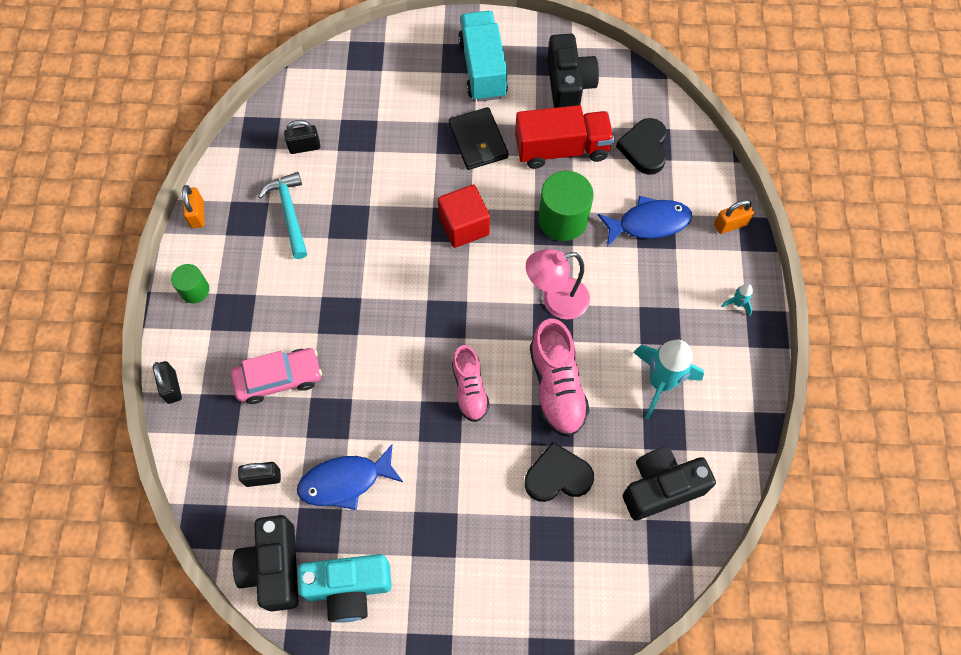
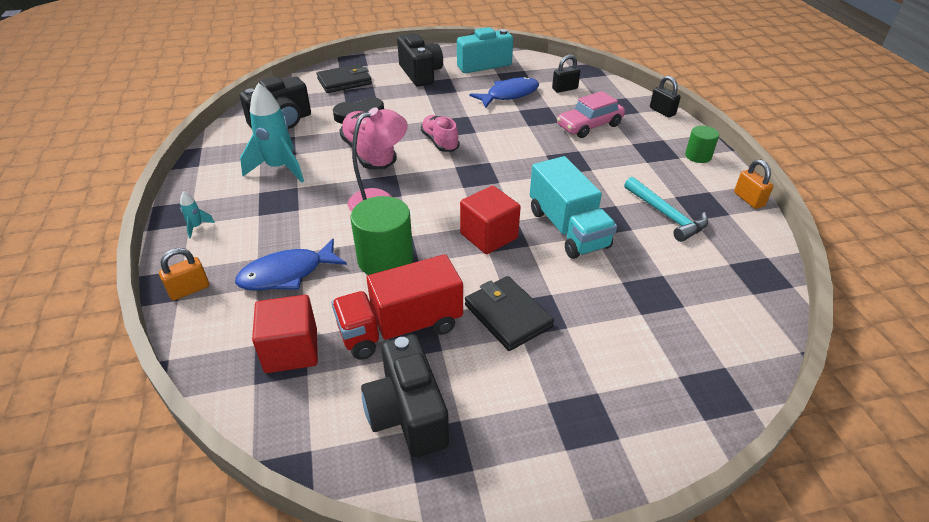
camera: 165 degrees right, 25 degrees down
(274, 567) = (532, 64): black camera -> black camera (420, 73)
(304, 147) = (700, 270): black padlock -> none
(483, 69) = (541, 410): turquoise truck -> turquoise truck (568, 229)
(570, 585) = (344, 81): none -> black wallet
(644, 148) = (291, 350): black heart -> red cube

